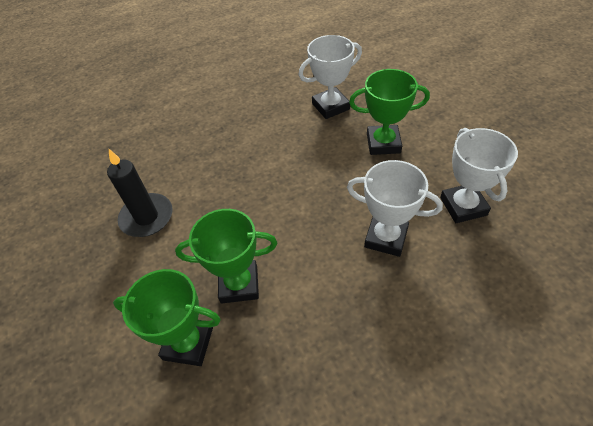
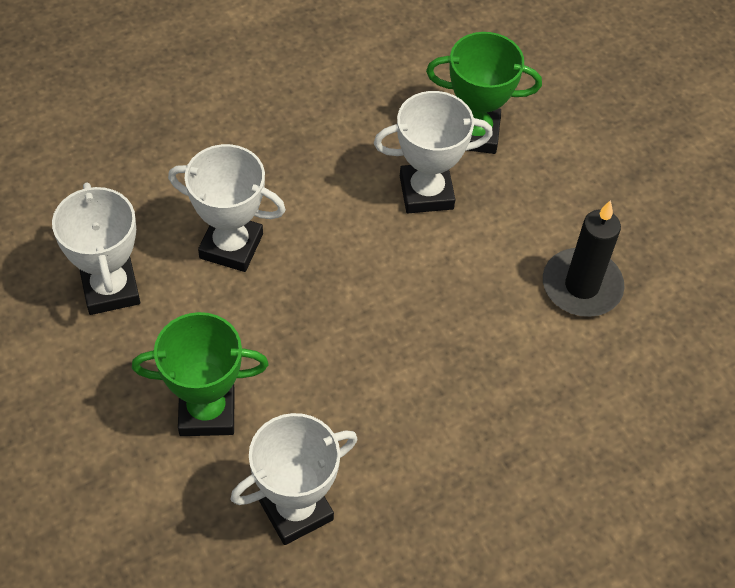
camera: 170 degrees right, 5 degrees up
(239, 284) = (426, 192): green trophy -> white trophy

